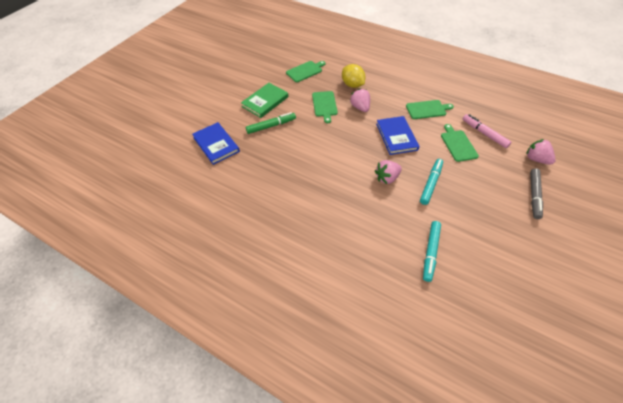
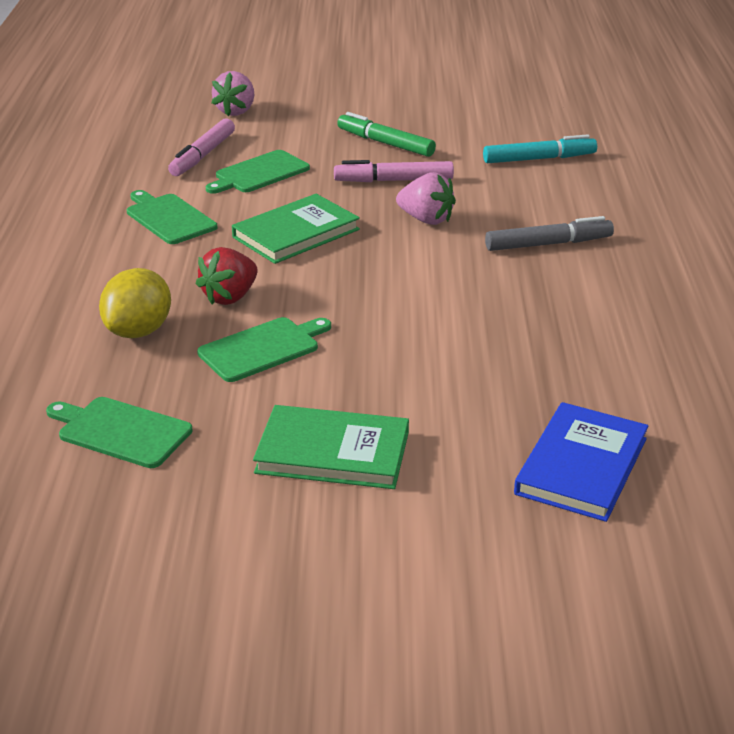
camera: 120 degrees left, 20 degrees down
(271, 126) = (421, 403): green marker -> green marker (385, 143)
(360, 107) = (230, 297): pink strawberry -> red strawberry
(396, 137) = (296, 233): blue book -> green book
(431, 184) = (393, 180): turquoise marker -> pink marker
(534, 195) = (329, 106): grey marker -> grey marker (548, 244)

